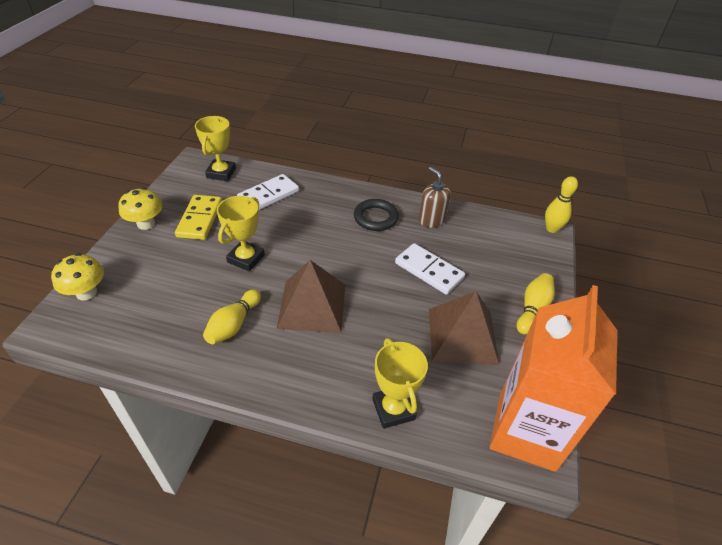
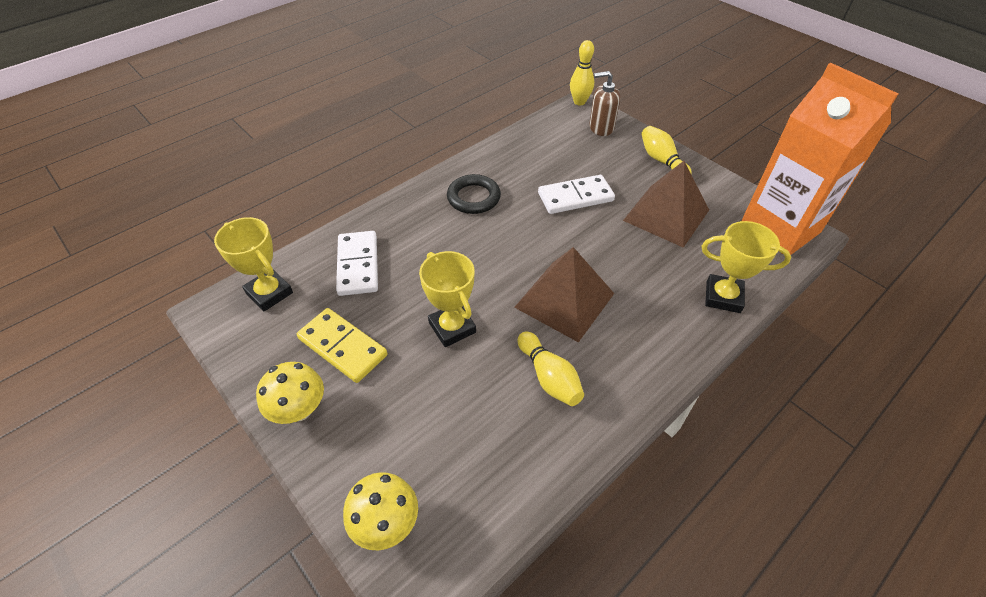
camera: 55 degrees left, 5 degrees up
(431, 220) = (509, 162): brown soap dispenser -> brown soap dispenser (601, 127)

